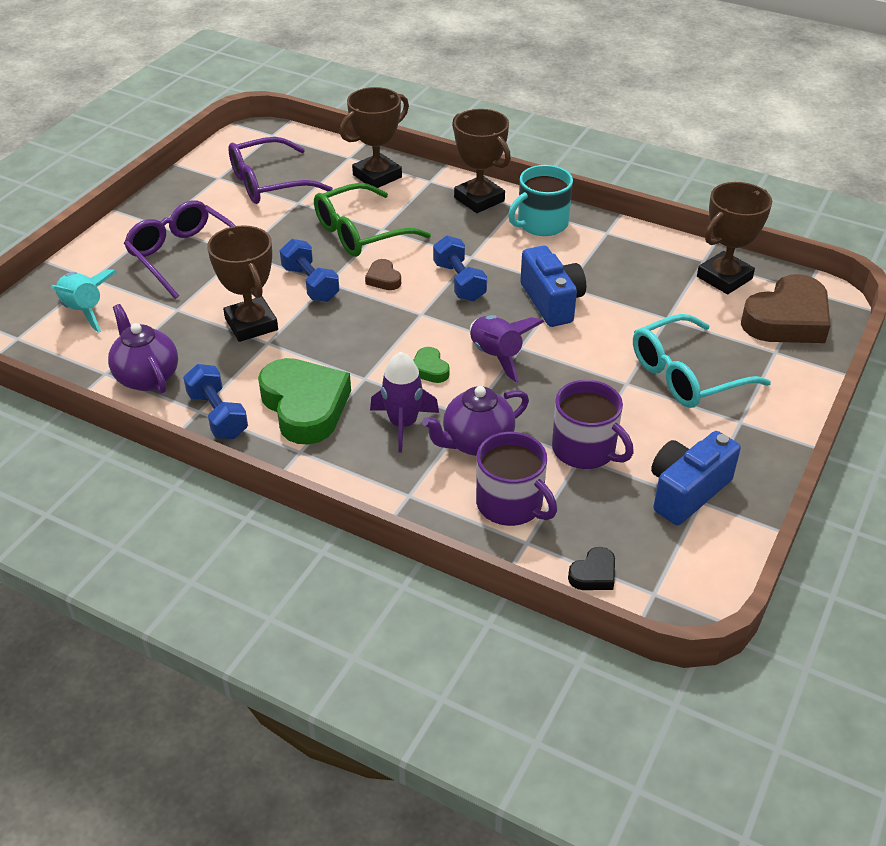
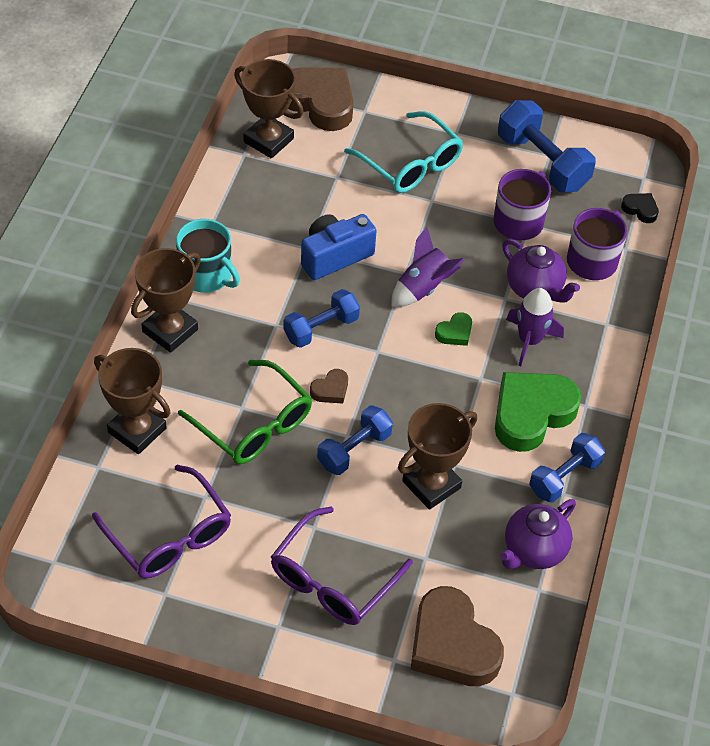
camera: 105 degrees left, 10 degrees up
(84, 311) = (452, 644): turquoise rocket -> brown heart
(687, 491) = (542, 162): blue camera -> blue dumbbell

